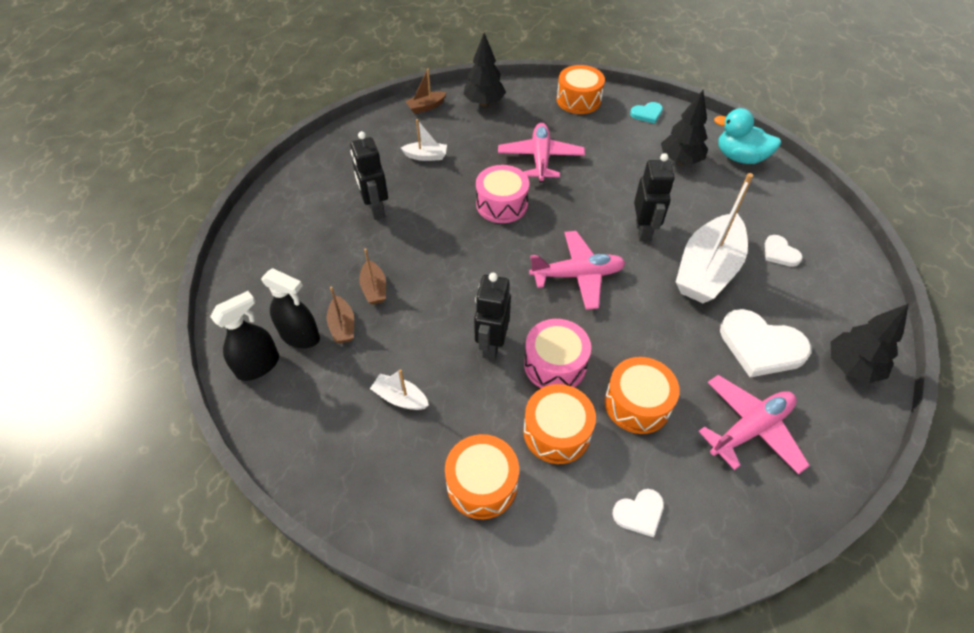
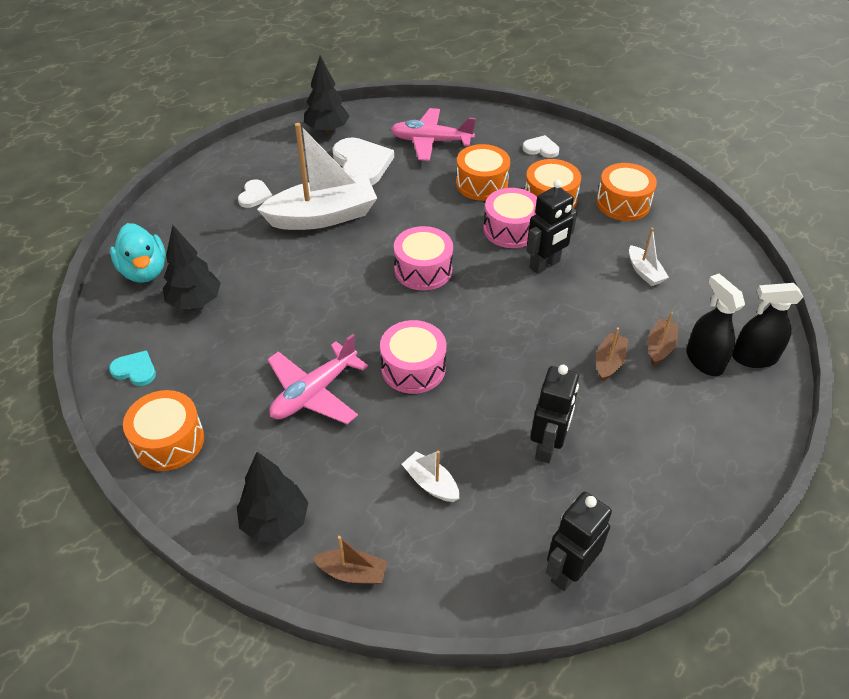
camera: 140 degrees left, 5 degrees down
(577, 275) = (423, 270): pink plane -> pink drum
(643, 231) = (324, 268): black robot -> black robot (568, 571)

